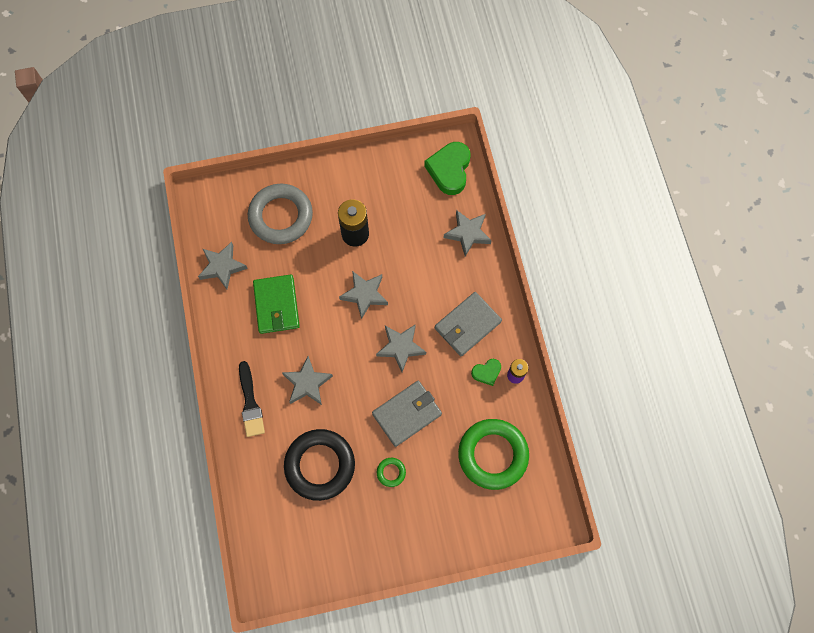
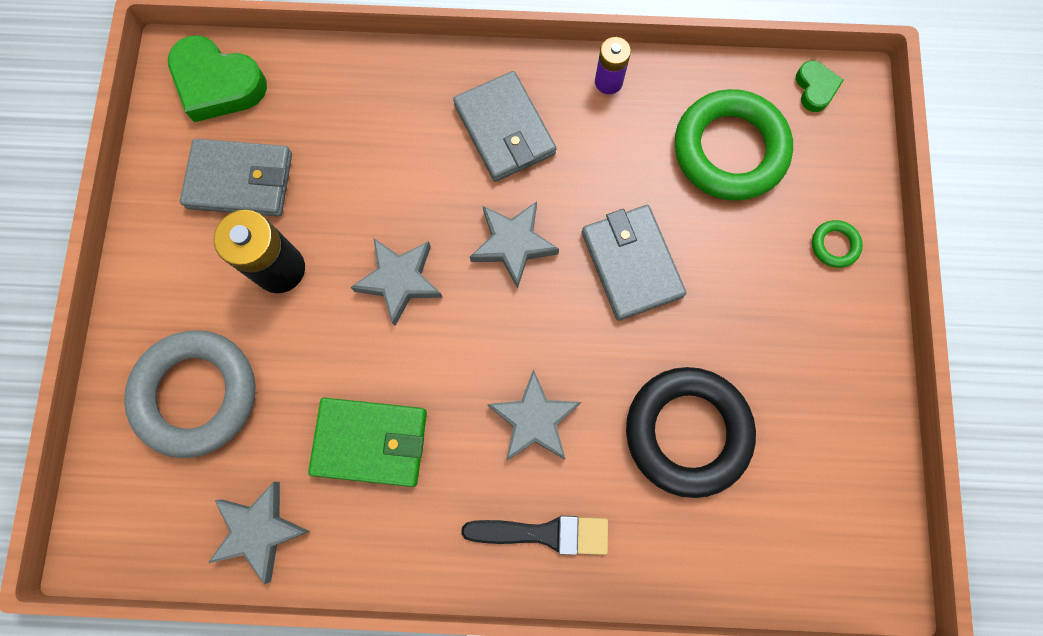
camera: 75 degrees left, 5 degrees up
(391, 472) = (725, 315): green ring -> green ring (834, 245)
(398, 199) = (240, 181): none -> grey wallet
(468, 234) = (345, 86): grey star -> none
(486, 372) = (593, 122): green heart -> green heart (815, 88)

